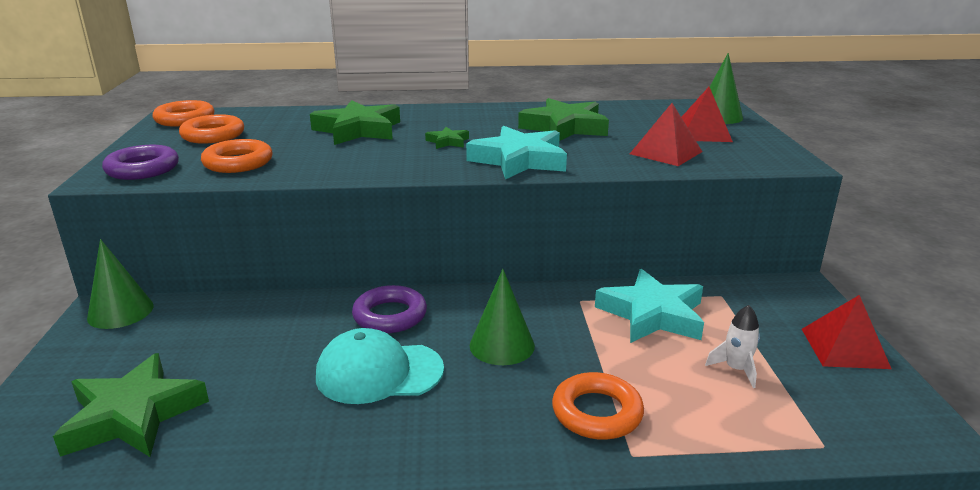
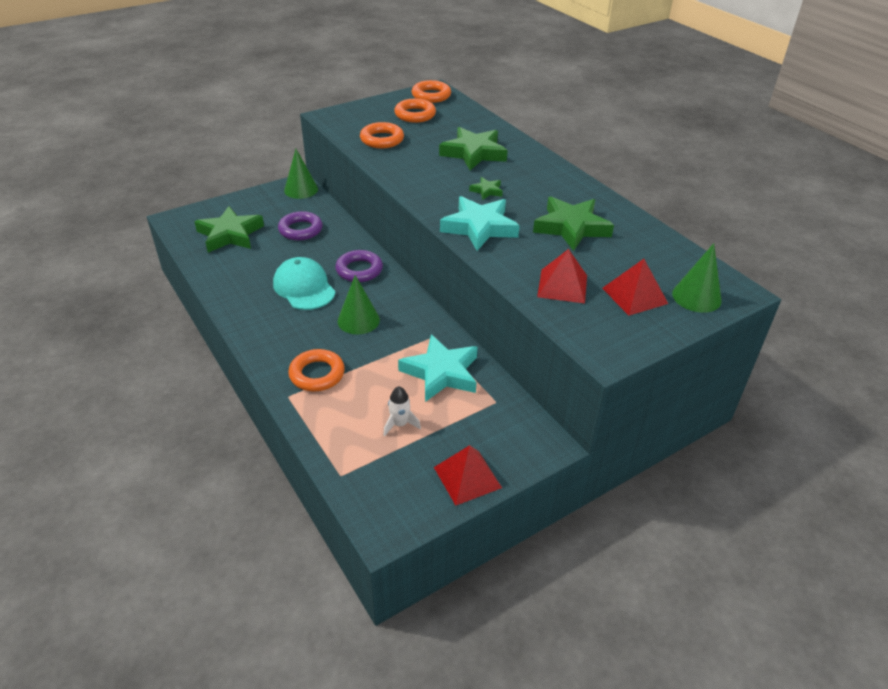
camera: 60 degrees right, 15 degrees up
(142, 169) = (348, 119): purple ring -> purple ring (300, 230)

